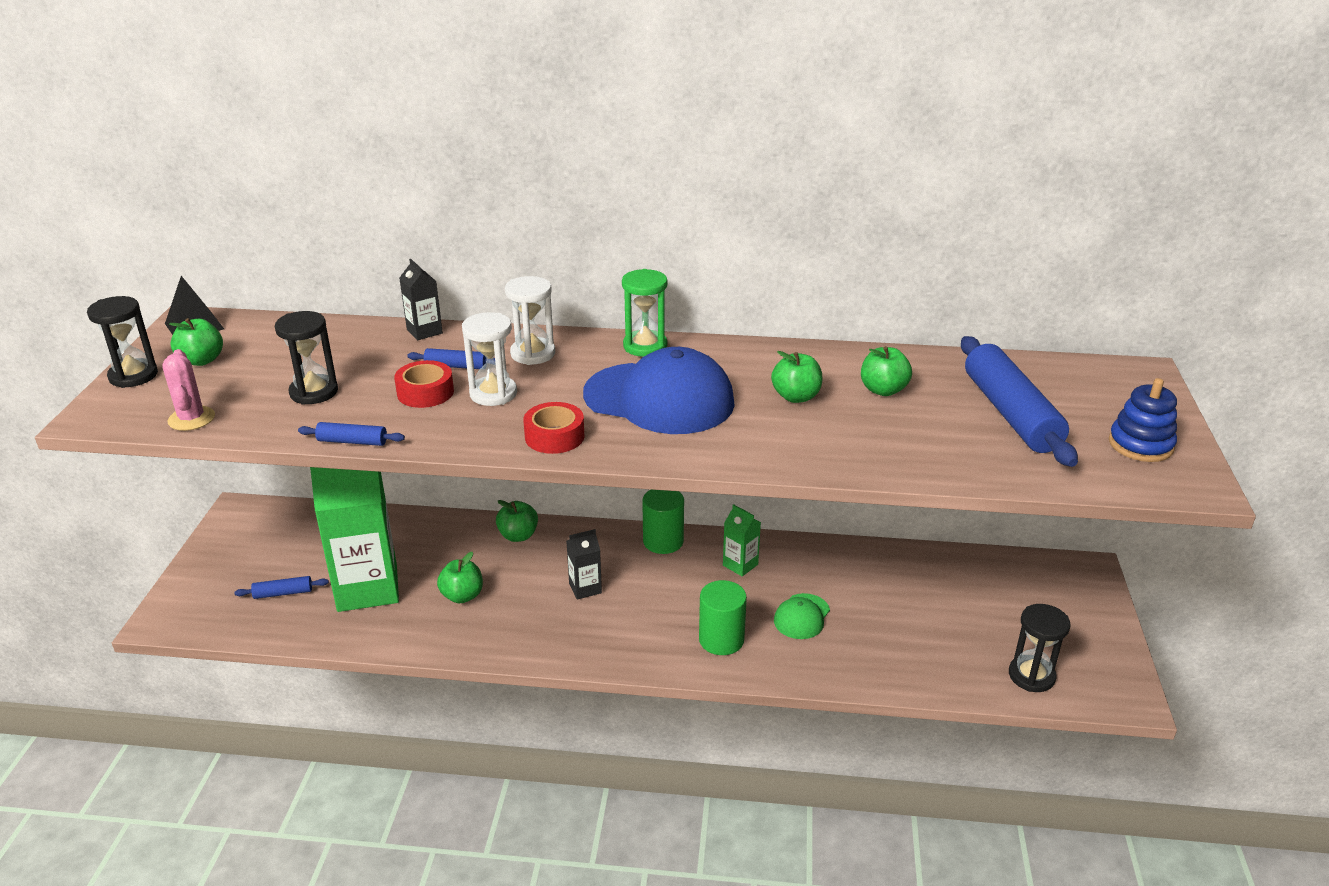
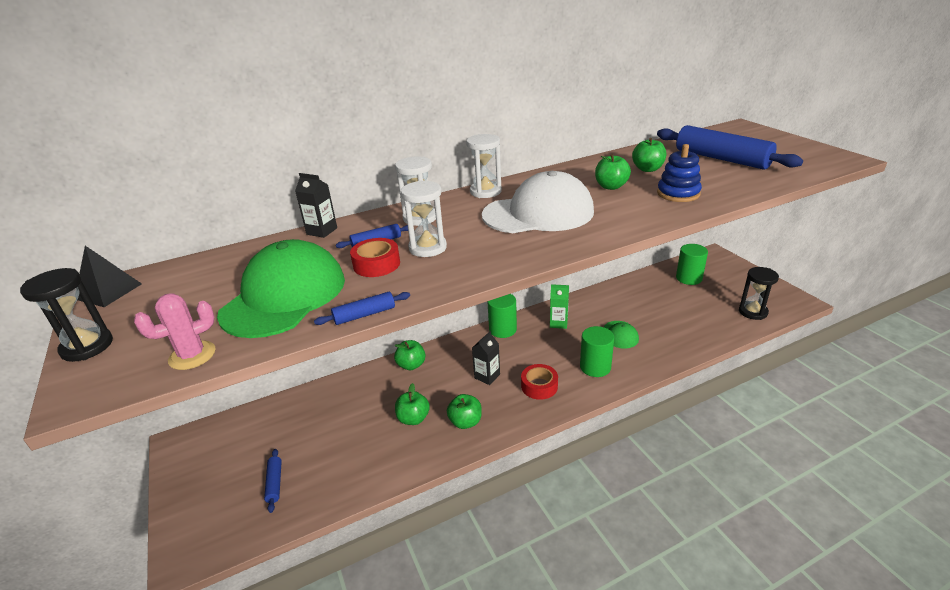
camera: 30 degrees left, 0 degrees up
(191, 419) = (192, 355): pink cactus -> pink cactus turned 75 degrees counterclockwise
(201, 360) = (147, 311): green apple -> green apple (465, 422)
(283, 593) = (275, 483): blue rolling pin -> blue rolling pin turned 60 degrees counterclockwise
(314, 392) = (284, 296): black hourglass -> green cap
(367, 588) = (339, 447): green carton -> none
(554, 436) = (507, 255): red tape -> red tape (539, 386)
(645, 346) = (485, 191): green hourglass -> white hourglass
(659, 399) = (538, 213): blue cap -> white cap
(998, 586) = (689, 278): none -> green cylinder
(1140, 445) = (795, 152): blue stacking toy -> blue stacking toy (678, 193)

